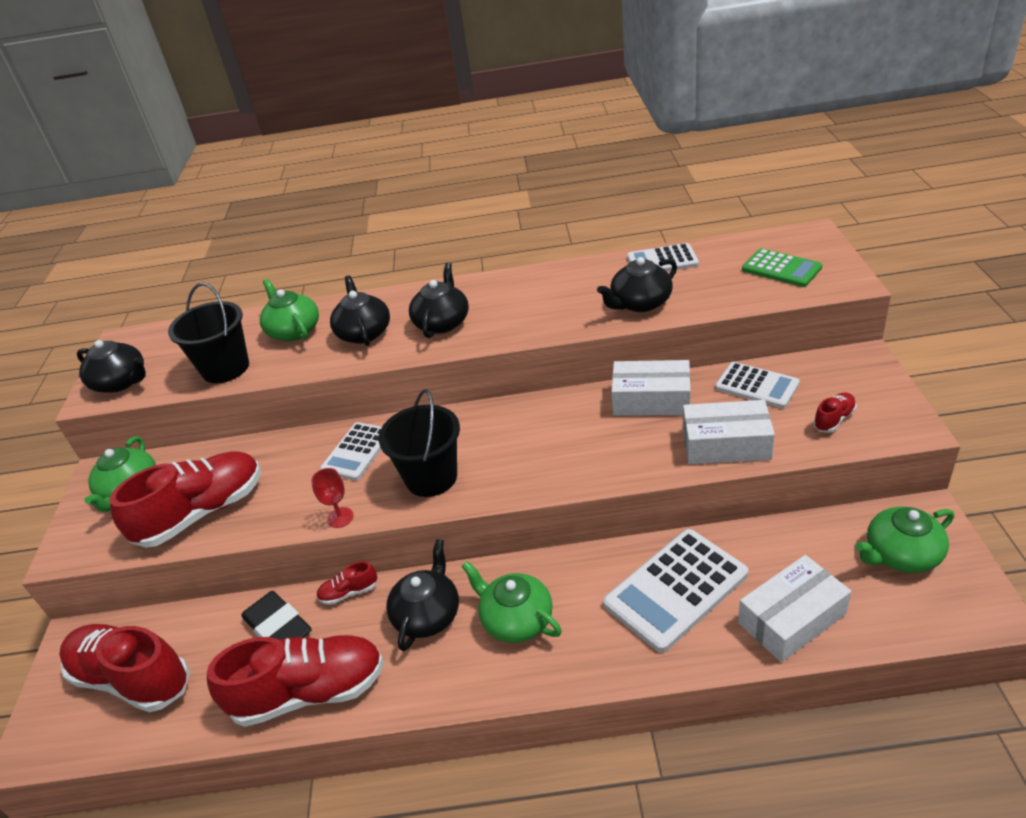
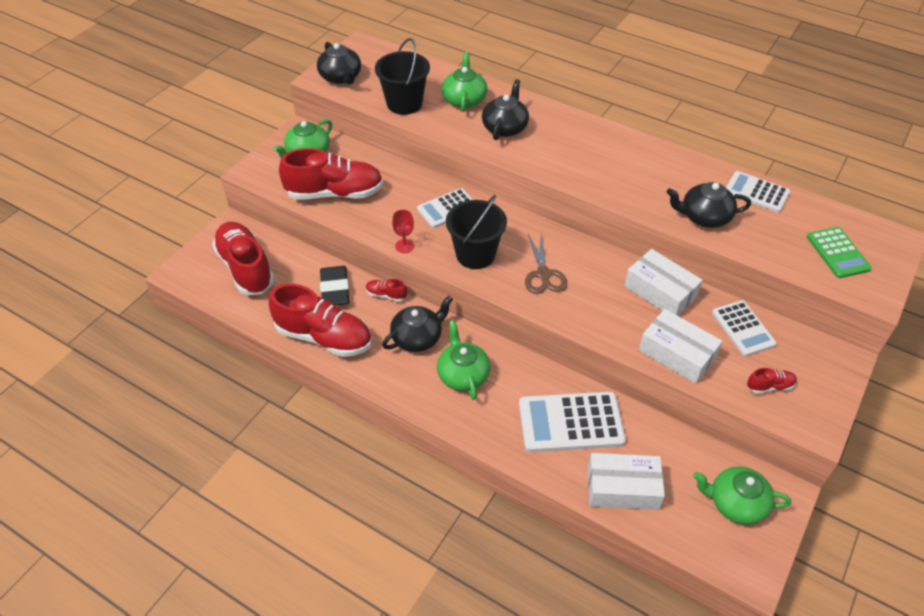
camera: 30 degrees right, 10 degrees up
(442, 322) = (560, 150): black teapot -> none
(523, 453) = (543, 275): none -> brown scissors

